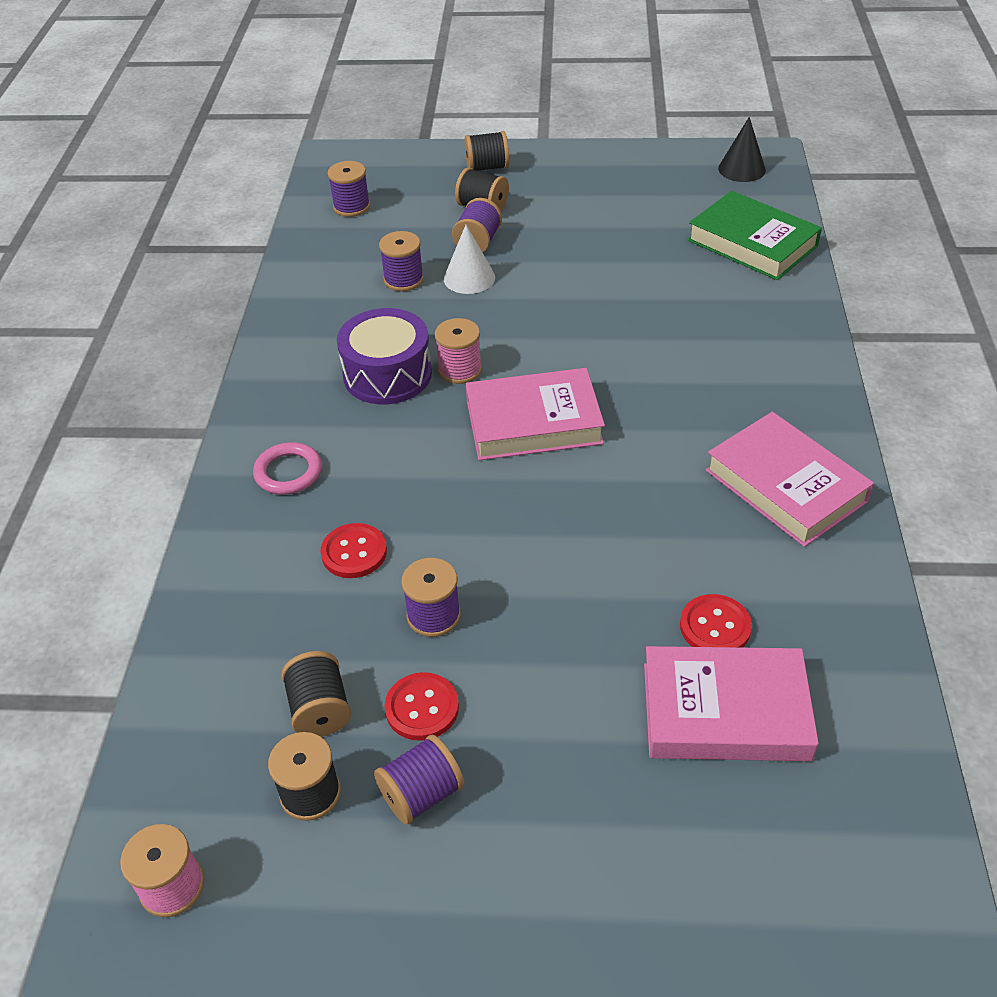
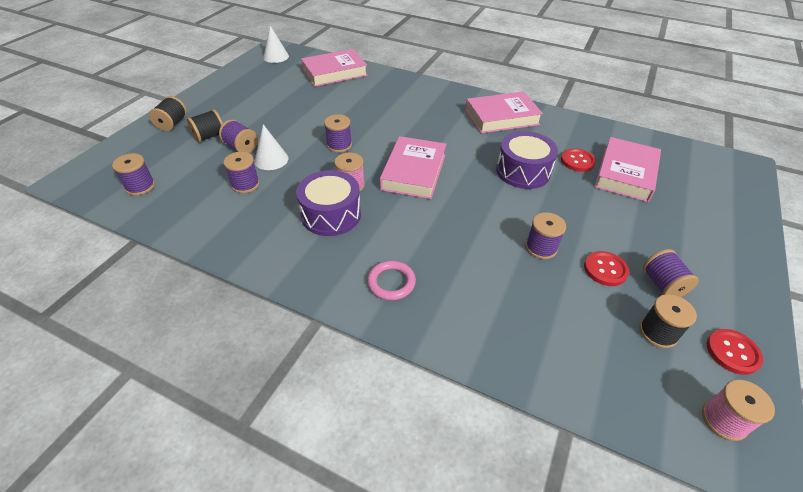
camera: 70 degrees left, 0 degrees up
(320, 709) = (598, 313): black spool -> none
(354, 552) = (479, 268): red button -> red button (732, 352)
(547, 324) = (339, 145): none -> purple spool
(626, 553) = (523, 171): none -> purple drum
(741, 169) = (276, 56): black cone -> white cone
(752, 243) = (334, 72): green book -> pink book

